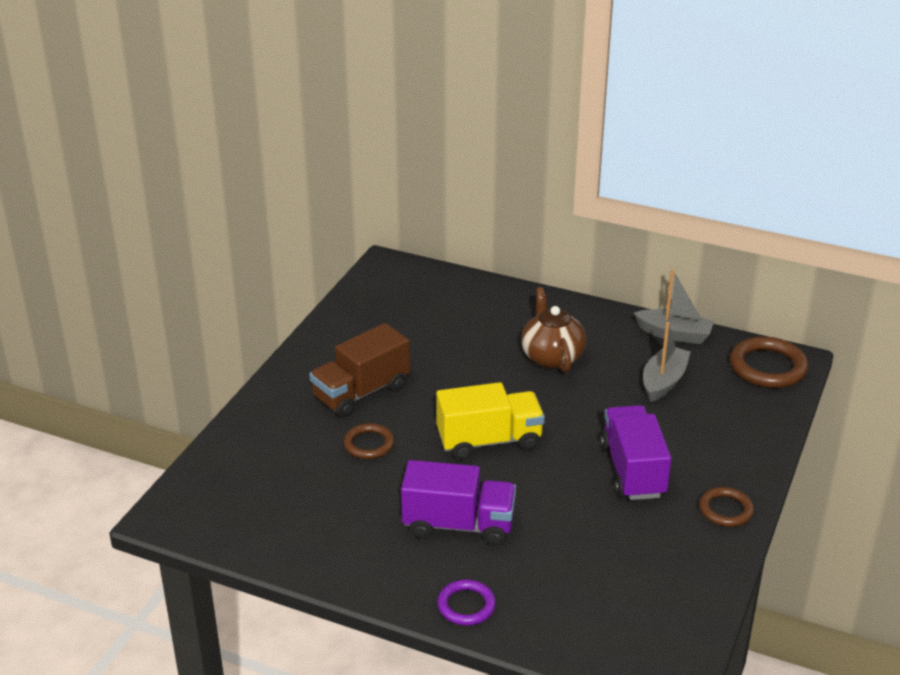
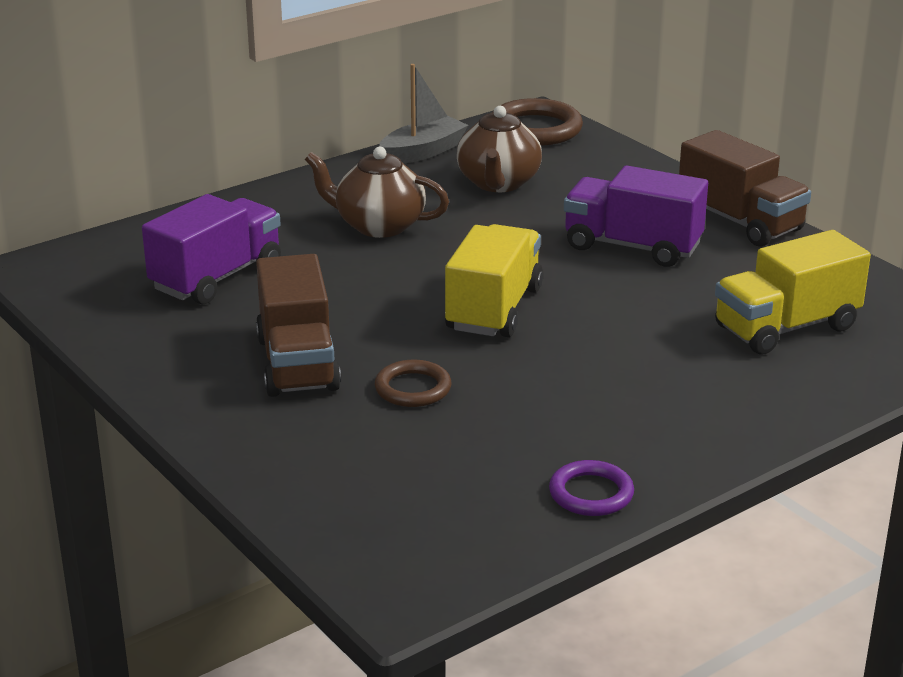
camera: 60 degrees left, 5 degrees down
(458, 525) = (630, 373): purple truck -> purple truck (217, 277)
(466, 605) = (776, 410): purple ring -> purple ring (591, 493)
(583, 579) = (786, 328): none -> yellow truck
(663, 381) = (498, 183): grey boat -> brown teapot
(725, 510) = (740, 222): brown ring -> brown truck

